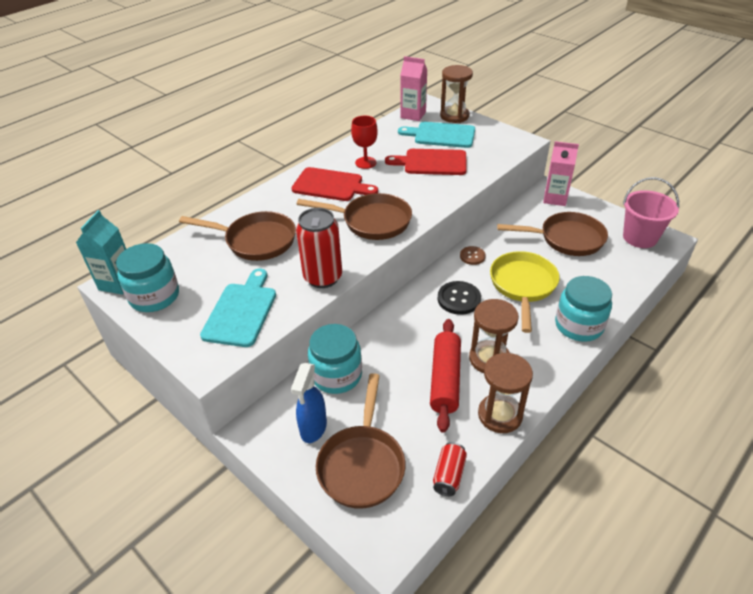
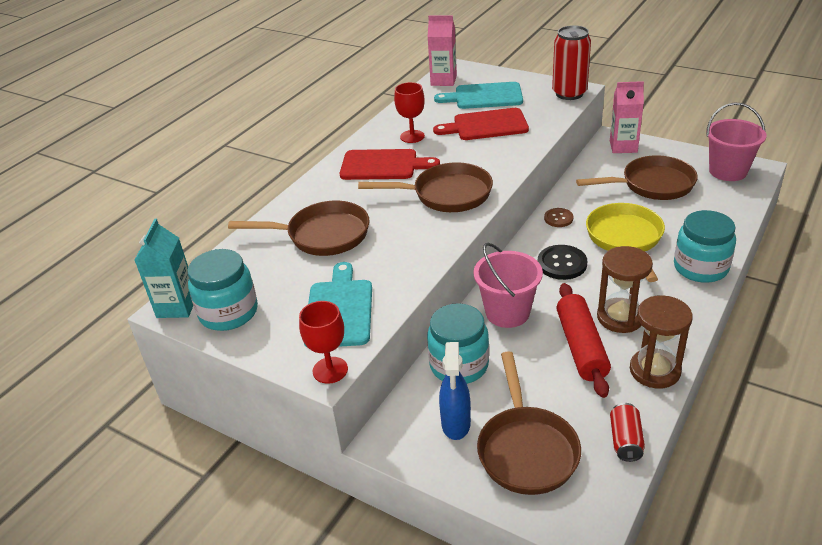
camera: 10 degrees left, 5 degrees down
(211, 365) = (330, 370): none -> red goblet
(323, 277) = (417, 259): red can -> red can (569, 93)
(395, 335) = (507, 312): none -> pink bucket
(454, 116) = (490, 75): brown hourglass -> none

